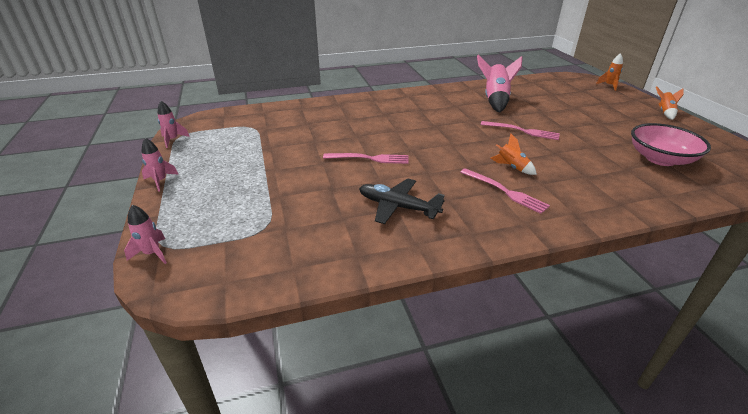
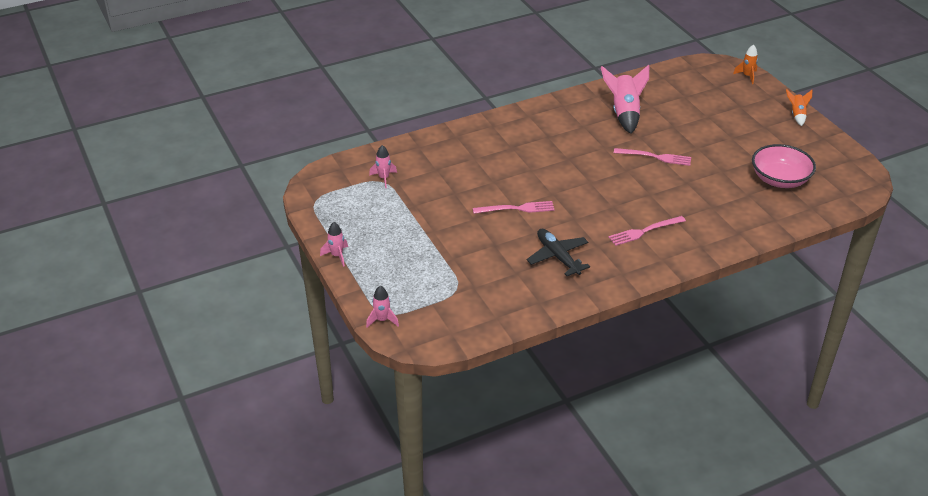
camera: 10 degrees left, 5 degrees up
(173, 140) = (311, 207): pink rocket -> pink rocket (384, 178)
(398, 207) = (558, 257): black plane -> black plane turned 45 degrees clockwise
(505, 191) = (644, 231): pink fork -> pink fork turned 120 degrees clockwise
(511, 167) = (648, 204): orange rocket -> none

